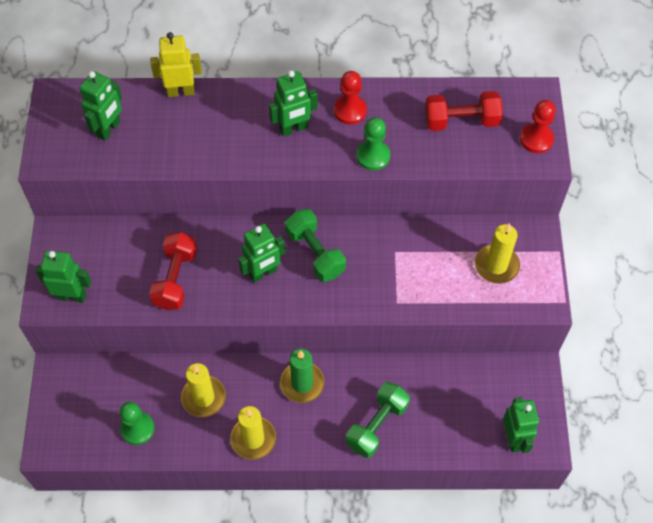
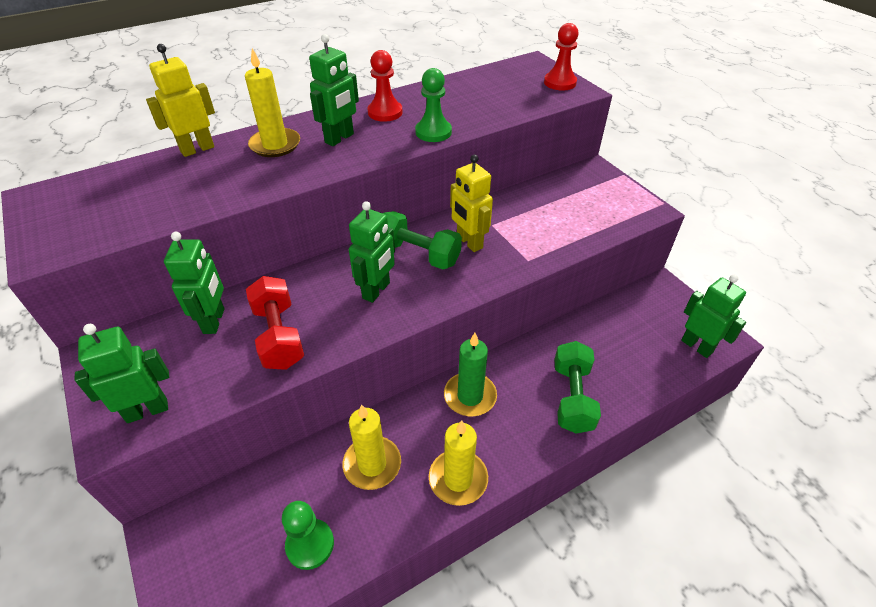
camera: 30 degrees left, 15 degrees down
(109, 129) = (123, 201): green robot -> green robot (214, 321)
(363, 261) = (469, 242): none -> yellow robot
(461, 121) = (489, 90): red dumbbell -> none
(496, 265) = (586, 201): yellow candle -> yellow candle (275, 145)

